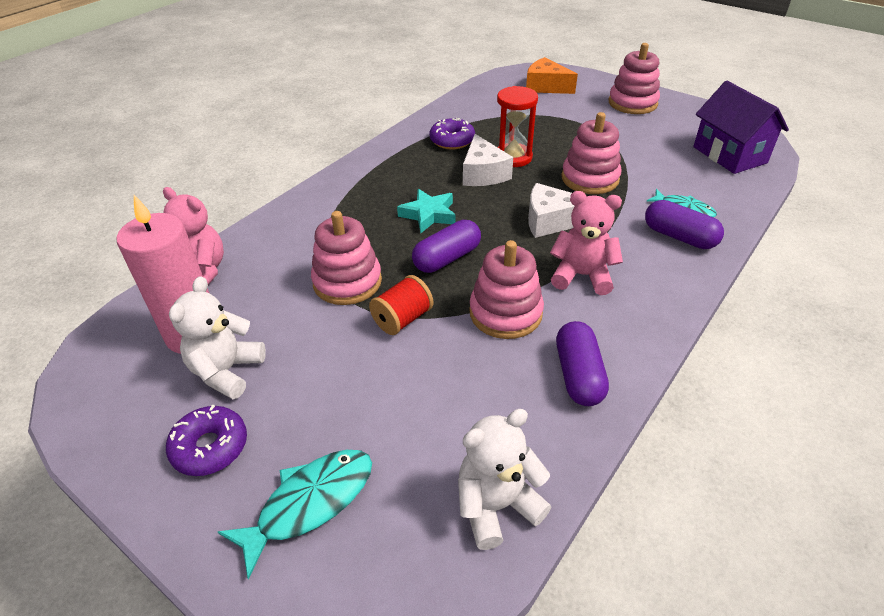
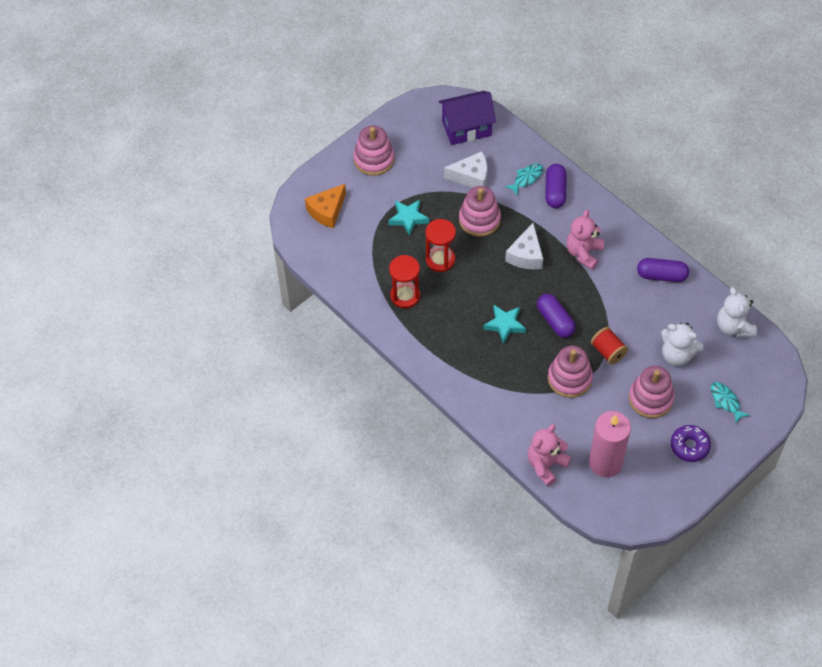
camera: 80 degrees left, 15 degrees up
(227, 371) = (638, 442): white teddy bear -> white teddy bear (677, 355)
(309, 503) = (726, 401): turquoise fish -> turquoise fish, size x0.65
(452, 140) = (405, 296): purple donut -> red hourglass
(483, 173) = (459, 283): white cheese -> white cheese (471, 176)
(505, 313) = (610, 299): pink stacking toy -> pink stacking toy (650, 398)
(563, 131) = (408, 218): none -> turquoise star
(679, 237) = (555, 191): purple capsule -> purple capsule turned 45 degrees counterclockwise

